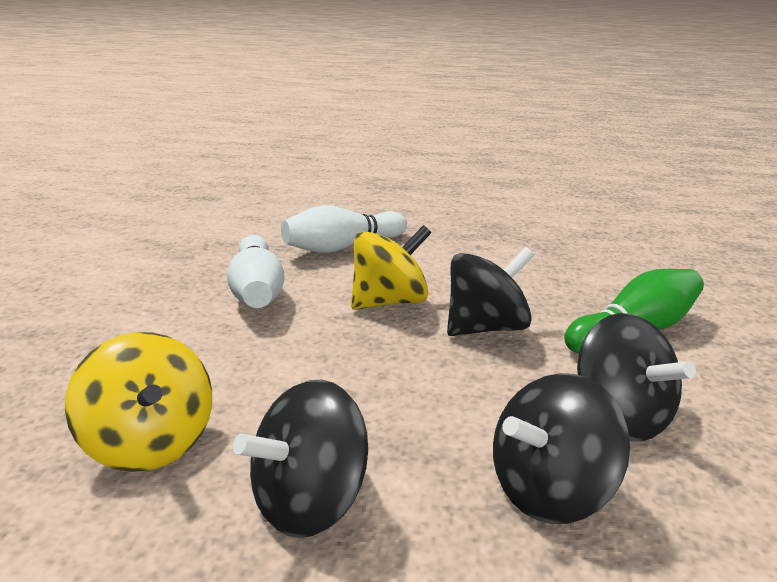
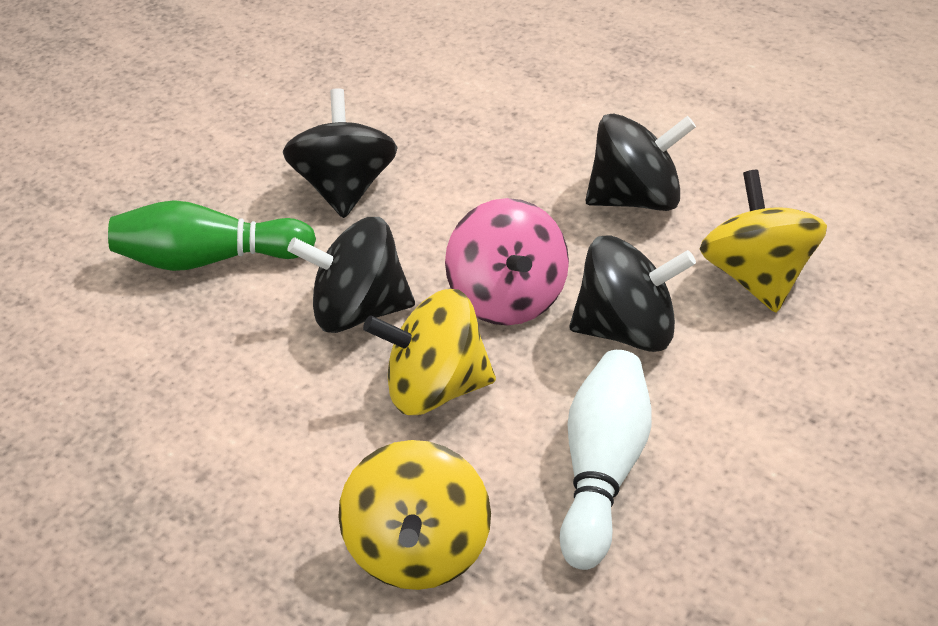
camera: 150 degrees left, 15 degrees up
(342, 247) = (419, 550): white bowling pin -> yellow spinning top
(382, 363) = (508, 298): none -> pink spinning top
(549, 488) = (460, 160): black spinning top -> black spinning top (627, 330)

